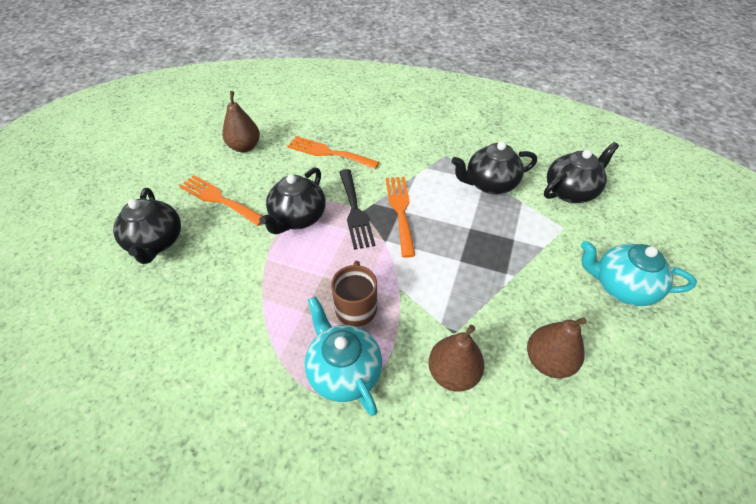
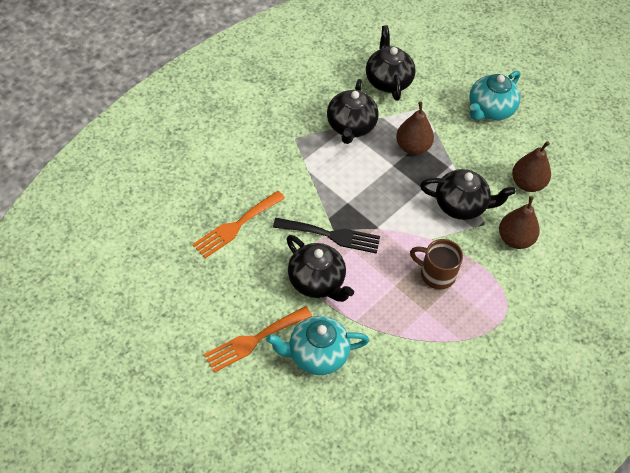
camera: 70 degrees left, 5 degrees up
(156, 242) = (289, 407): black teapot -> black teapot (461, 205)
(244, 147) = (180, 296): brown pear -> brown pear (412, 147)
(343, 371) = (488, 302): turquoise teapot -> turquoise teapot (316, 355)
(400, 210) = (348, 202): orange fork -> none

